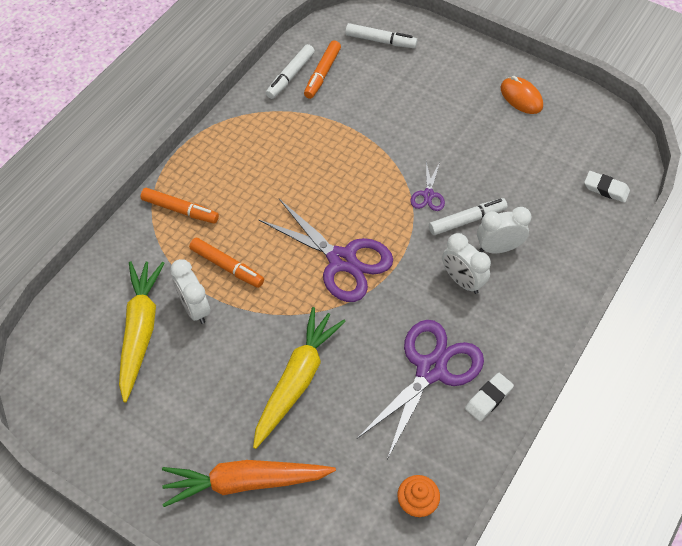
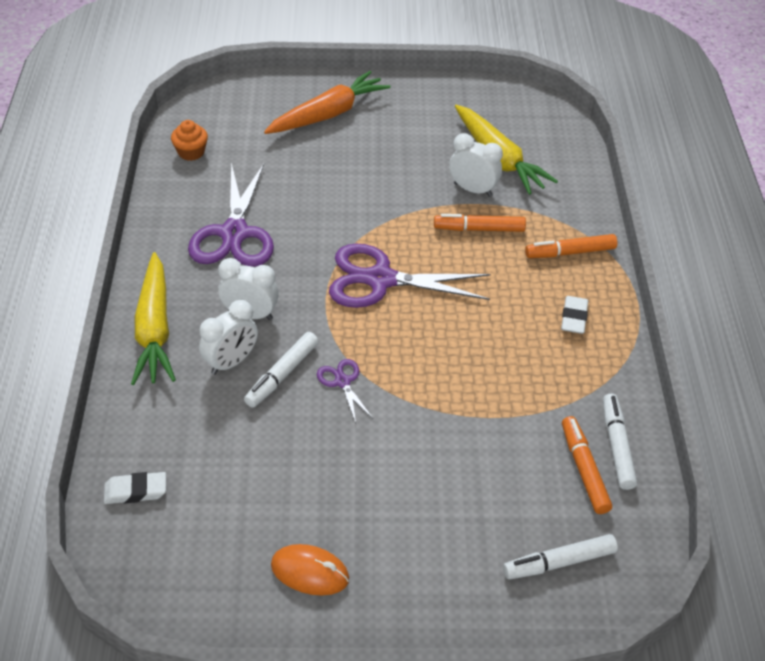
camera: 145 degrees right, 10 degrees down
(297, 380) = (343, 181): yellow carrot -> yellow carrot (154, 329)
(488, 398) = (170, 235): white eraser -> white eraser (574, 318)

